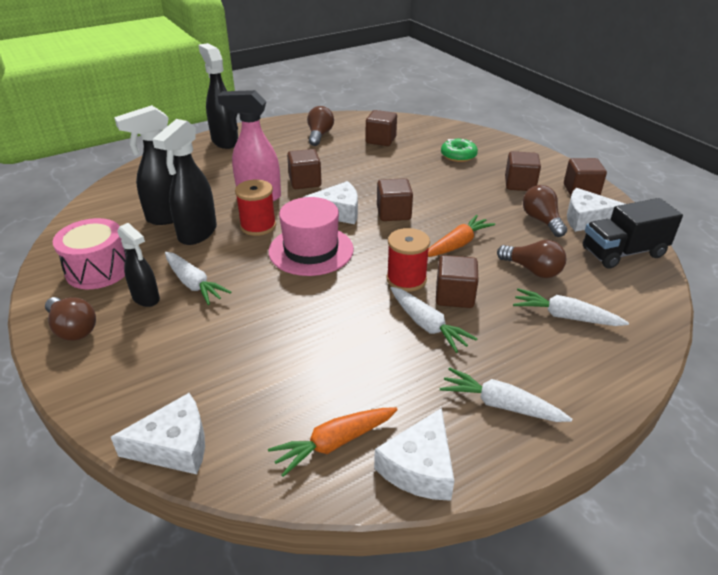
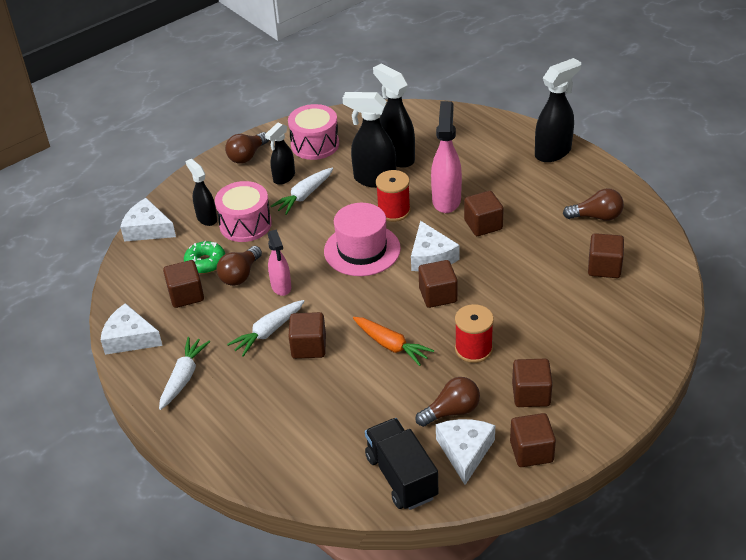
camera: 85 degrees right, 5 degrees up
(174, 446) = (148, 229): white cheese -> white cheese turned 135 degrees clockwise
(186, 375) = (206, 218): none -> black spray bottle
(221, 336) = (245, 224): none -> pink drum
(334, 443) = (149, 297): orange carrot -> none
(342, 400) = (186, 295): none -> brown cube
(352, 311) = (281, 287): none -> pink spray bottle
(406, 279) = (328, 314): red spool -> red spool (473, 349)
(458, 155) = (587, 338): green donut -> green donut (205, 262)
(532, 270) = (356, 401): brown light bulb -> brown light bulb (240, 275)
(565, 316) = (289, 421): white carrot -> none

